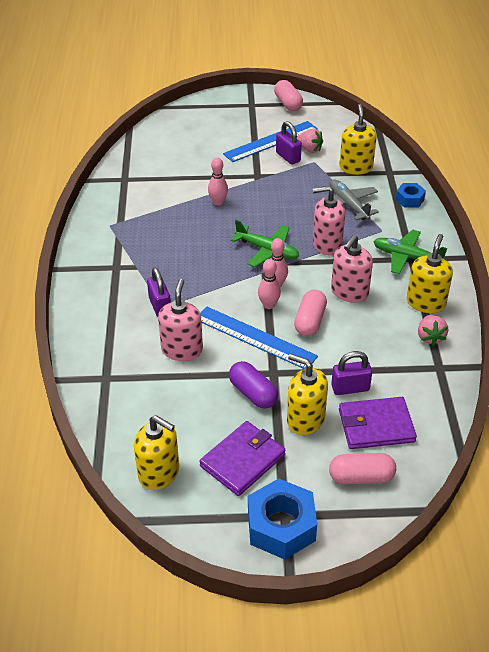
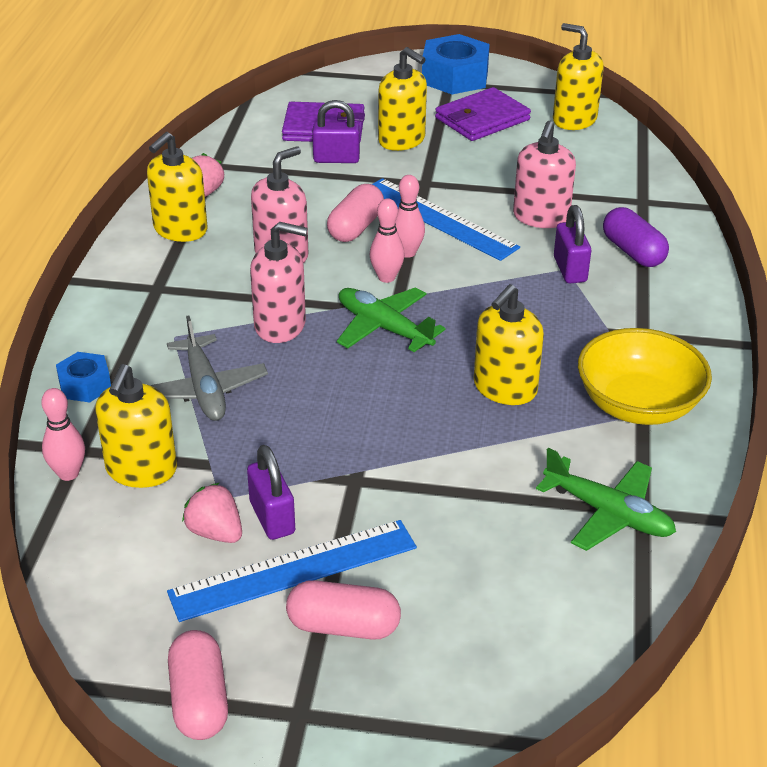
camera: 170 degrees left, 5 degrees down
(122, 225) = (638, 405): none -> yellow bowl
(193, 225) = (504, 388): none -> yellow soap dispenser
(218, 202) = (450, 428): pink bowling pin -> pink bowling pin (68, 473)
(253, 393) = (456, 167): purple capsule -> purple capsule (633, 252)
(361, 477) = (361, 96): pink capsule -> pink capsule (343, 626)
(406, 257) = (163, 290): green plane -> green plane (608, 513)

